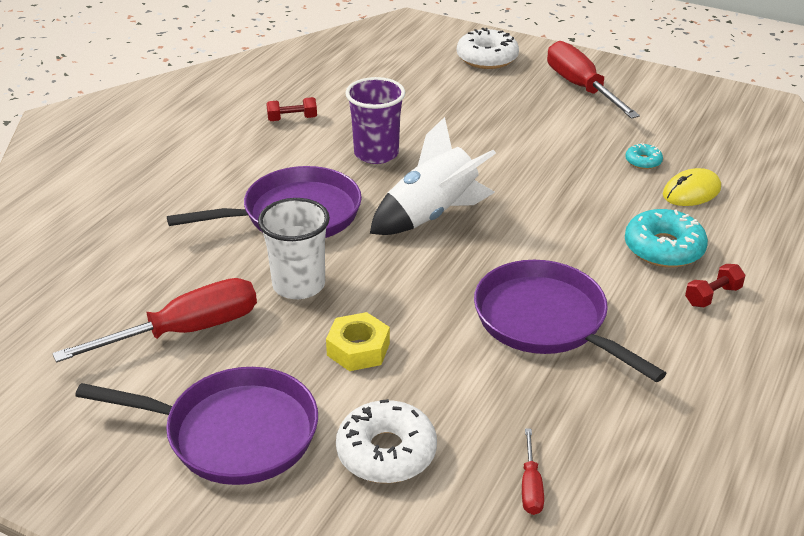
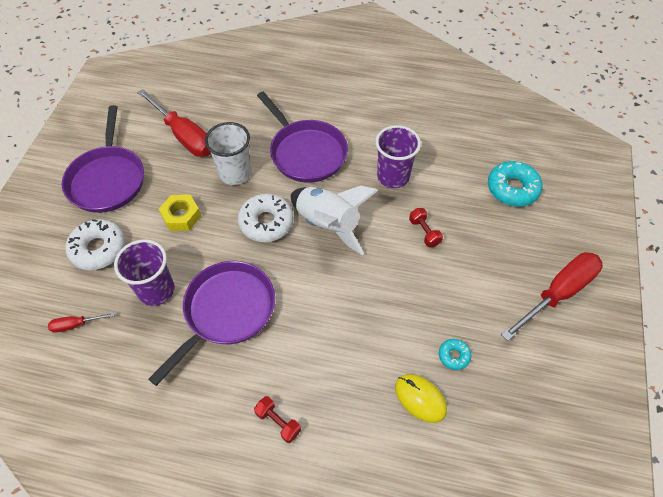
camera: 75 degrees right, 20 degrees up
(292, 119) = (418, 121): red dumbbell -> red dumbbell (424, 232)
(487, 58) = (572, 216): white donut -> white donut (266, 222)
(490, 388) = (156, 290): none -> purple cup
(663, 248) = (331, 382): turquoise donut -> turquoise donut (512, 189)

